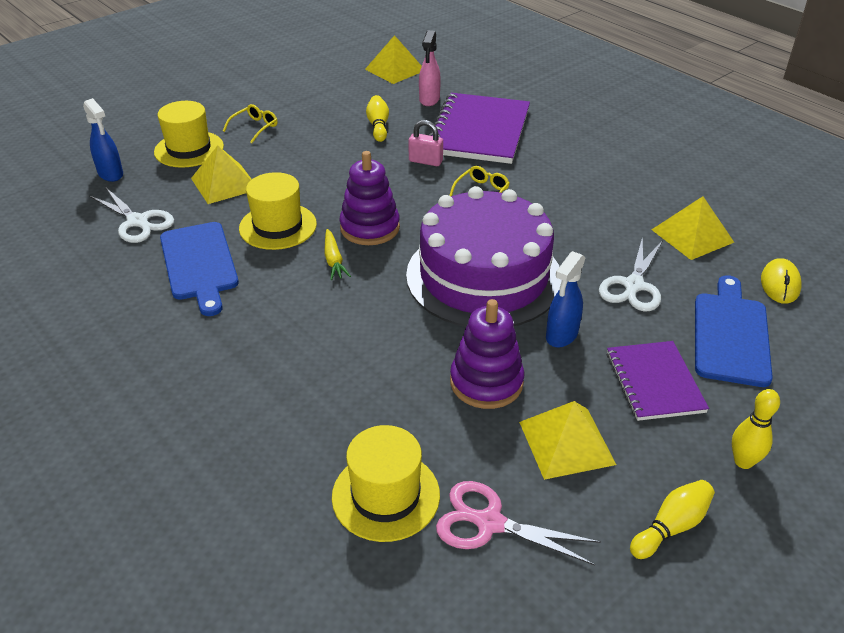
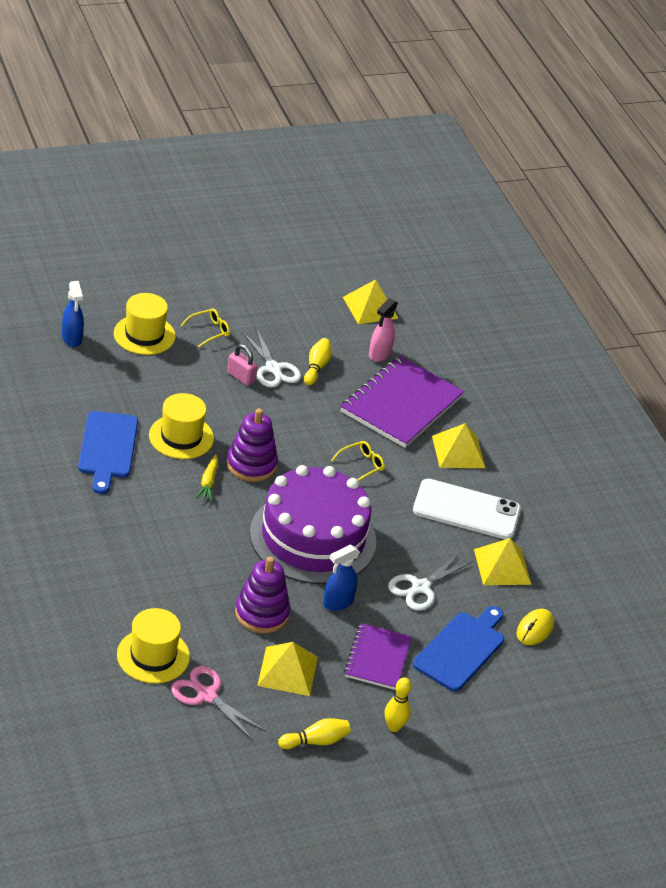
camera: 15 degrees right, 0 degrees up
(137, 221) = (76, 393): white scissors -> white scissors (273, 368)
(224, 183) = (158, 381): yellow pyramid -> yellow pyramid (458, 451)
(425, 161) = (334, 418): pink padlock -> pink padlock (241, 377)
(613, 197) = (466, 510): none -> white phone

